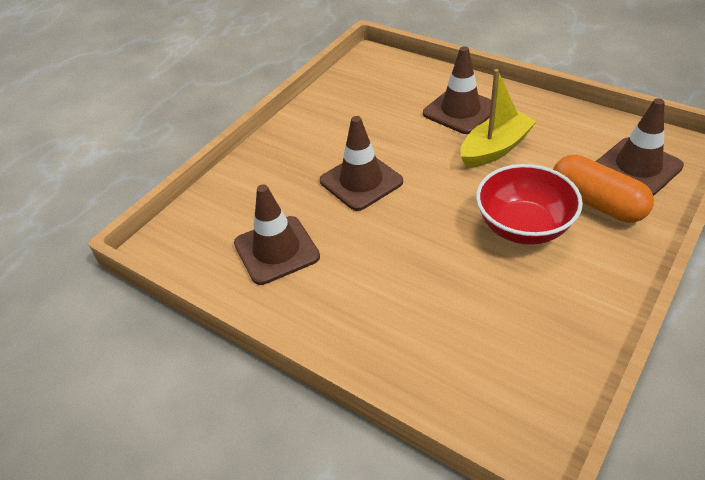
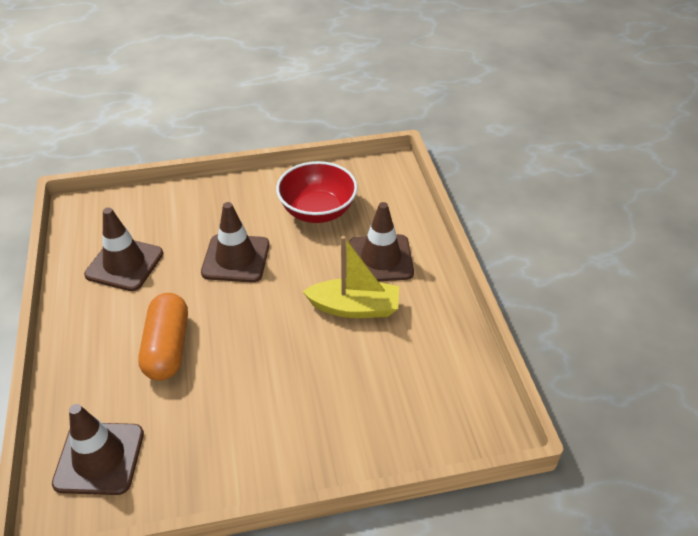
camera: 40 degrees right, 0 degrees up
(523, 226) = (276, 379): red bowl -> red bowl (317, 211)
(596, 203) = (351, 409): orange capsule -> orange capsule (167, 347)
(637, 167) = (429, 411): brown traffic cone -> brown traffic cone (99, 458)

